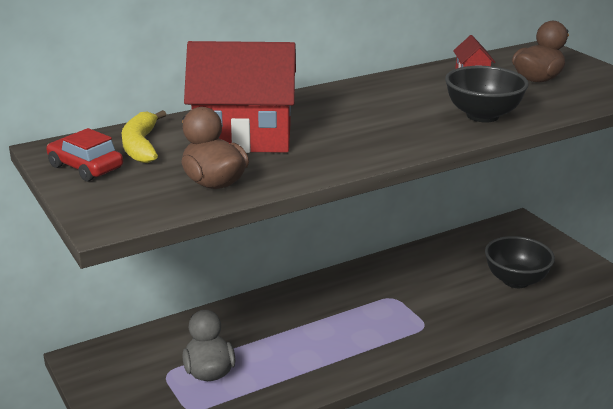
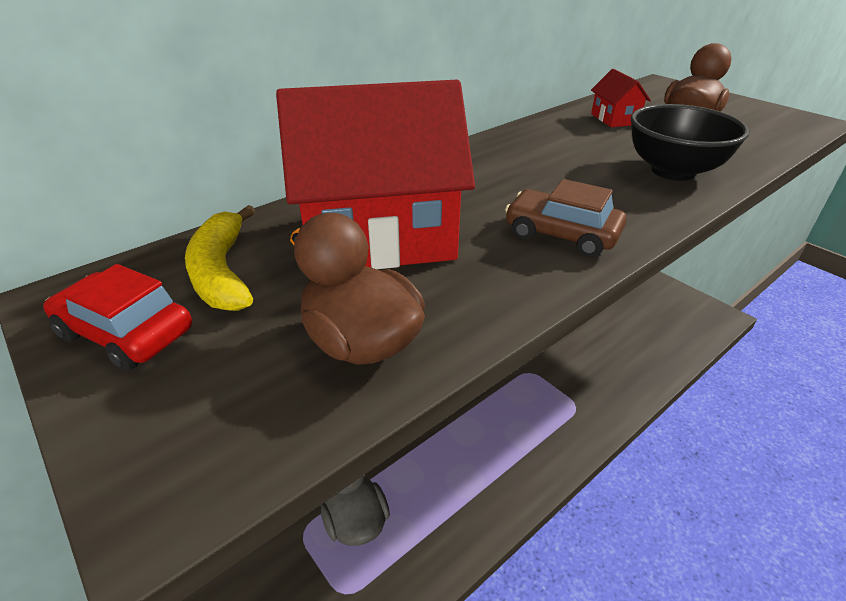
camera: 10 degrees left, 10 degrees up
(366, 145) = (561, 234): none -> brown car
(515, 280) = (640, 332): black bowl -> none

